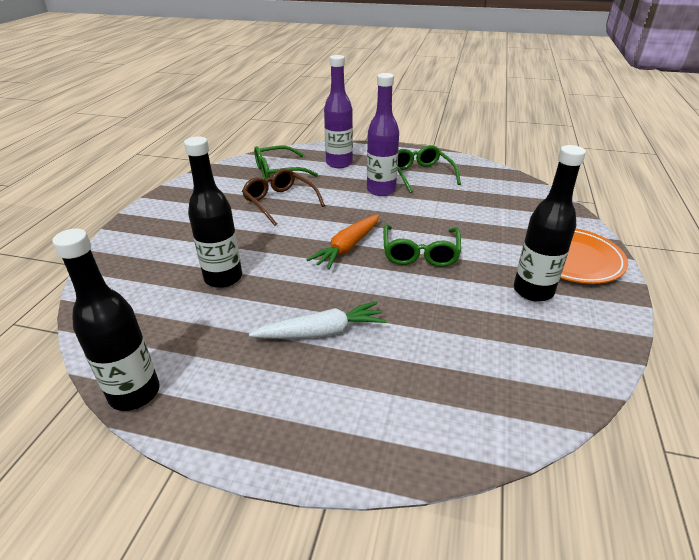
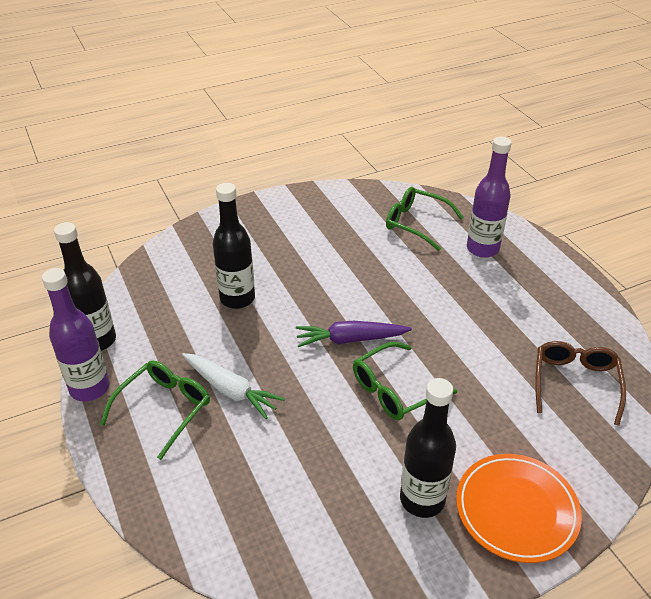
camera: 50 degrees right, 5 degrees up
(279, 202) = (369, 257): brown glasses -> brown glasses (575, 383)
(347, 247) = (350, 339): orange carrot -> purple carrot
(381, 190) = (470, 305): purple bottle -> purple bottle (90, 388)
(420, 174) = (539, 314): green glasses -> green glasses (164, 408)

